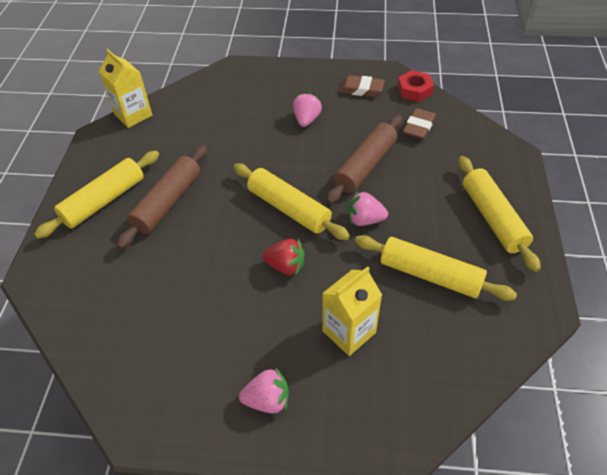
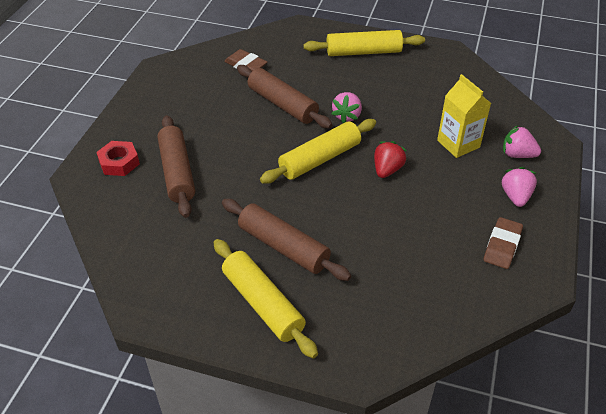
camera: 80 degrees left, 5 degrees down
(133, 115) = (119, 273): yellow carton -> none
(248, 117) = (177, 172): none -> brown rolling pin
(306, 120) = (202, 131): pink strawberry -> pink strawberry (517, 155)
(361, 89) = (175, 88): brown eraser -> brown eraser (502, 246)
(414, 90) = (194, 57): red nut -> red nut (119, 162)
(430, 275) = (411, 93): yellow rolling pin -> none

